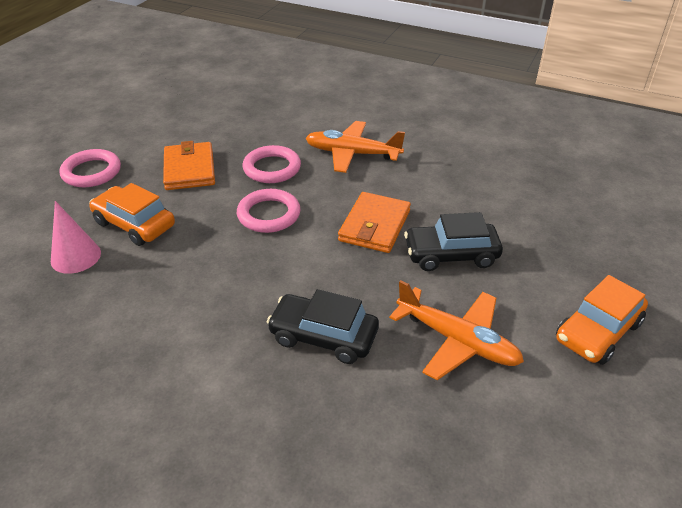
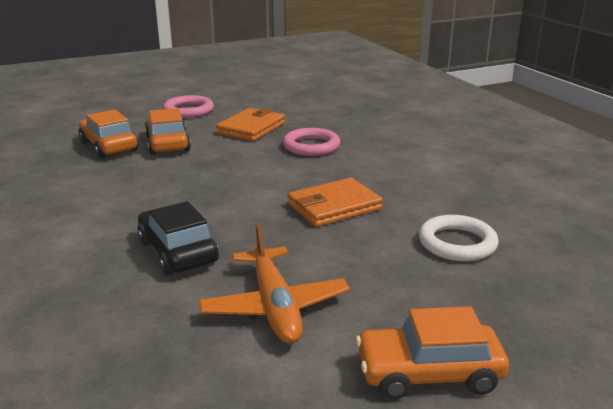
camera: 40 degrees right, 15 degrees down
(76, 256) = (108, 146): pink cone -> orange car
(269, 214) = (263, 170): pink ring -> none
(352, 154) = (393, 159): orange plane -> none
(451, 255) = (370, 251): black car -> none
(491, 217) = (457, 243): none -> white ring

